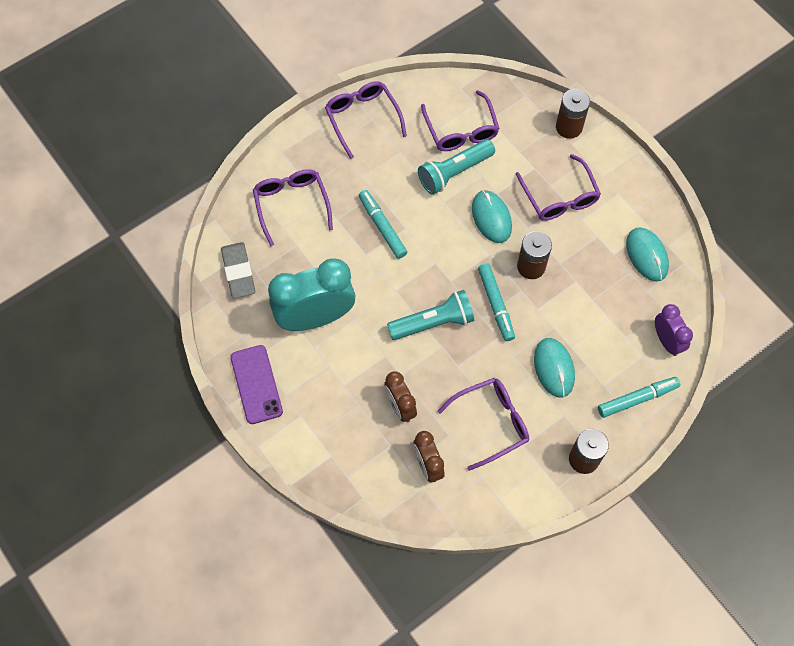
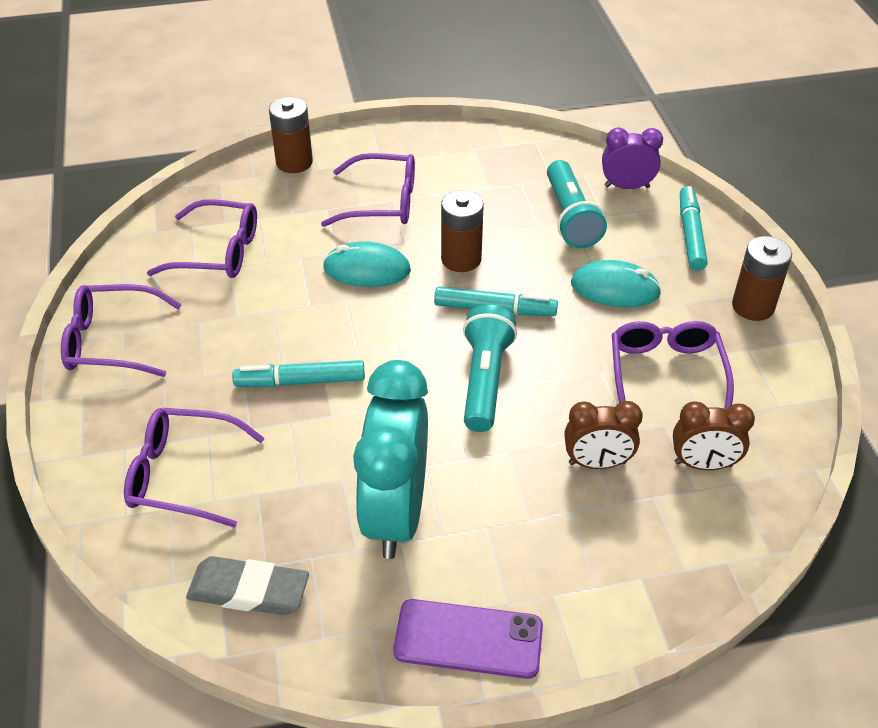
camera: 65 degrees left, 20 degrees down
(454, 172) = (273, 280): turquoise flashlight -> turquoise flashlight (570, 217)
(646, 255) = (508, 163): turquoise mouse -> none

